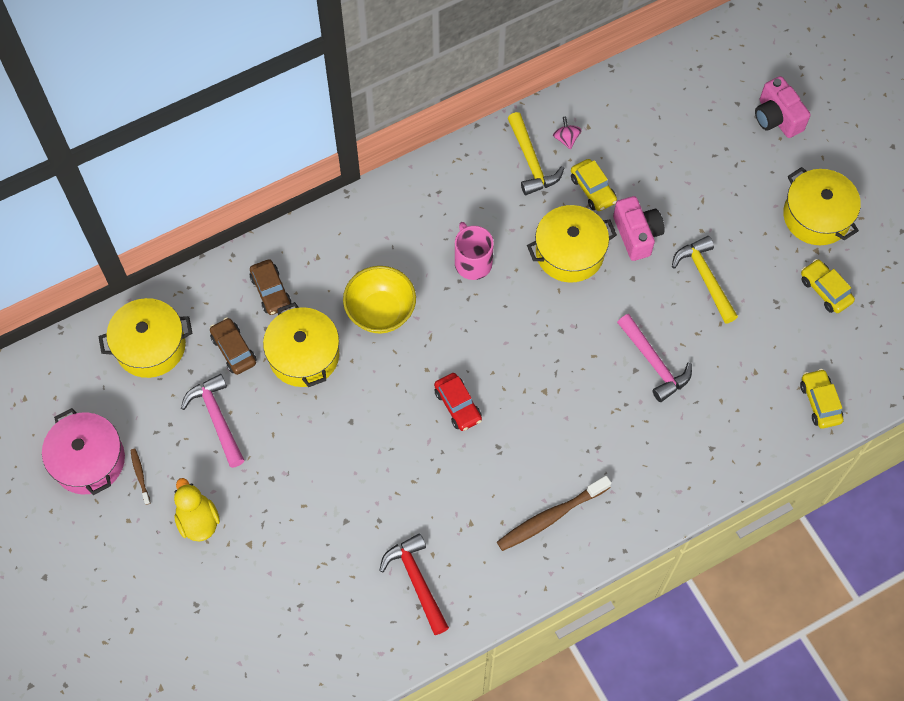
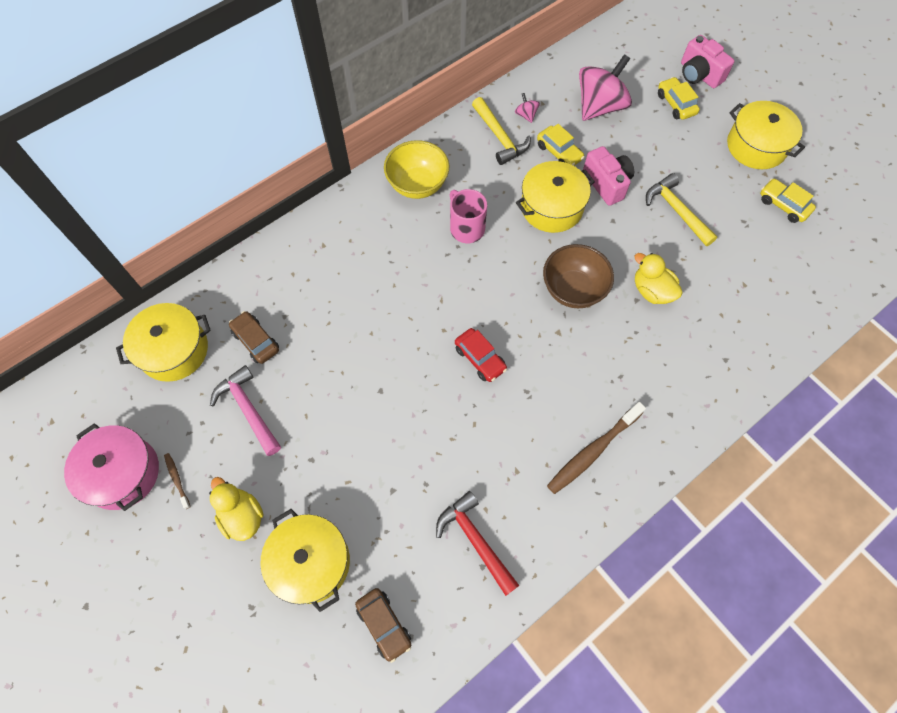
camera: 10 degrees left, 0 degrees up
(271, 291) = (284, 282): brown car -> brown car (384, 624)
(304, 355) = (324, 335): yellow pot -> yellow pot (311, 562)
(381, 312) = (390, 284): yellow bowl -> yellow bowl (417, 185)
(570, 348) = (573, 290): none -> brown bowl
(652, 141) = (599, 107): none -> pink spinning top
(654, 363) = (651, 291): pink hammer -> yellow duck
(819, 402) = (810, 302): yellow car -> yellow car (675, 104)

